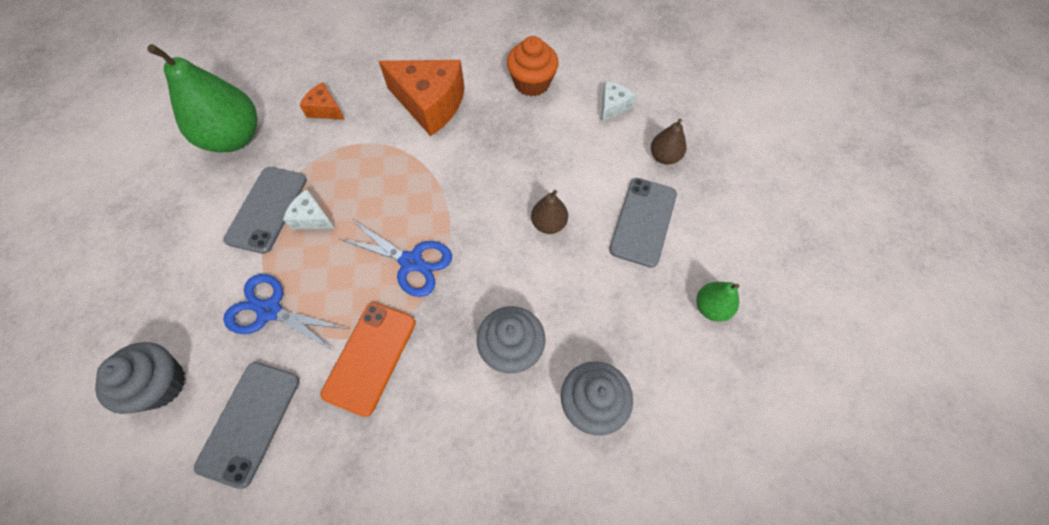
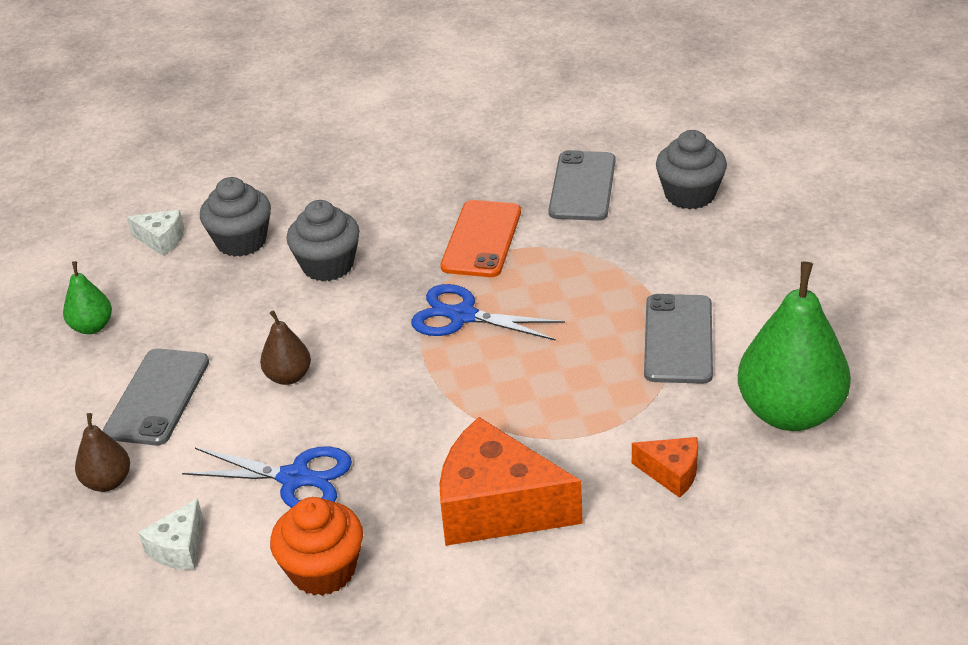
camera: 175 degrees right, 25 degrees down
(270, 310) = (612, 255): blue scissors -> blue scissors (295, 478)
(312, 218) = (611, 339): white cheese -> white cheese (161, 240)

